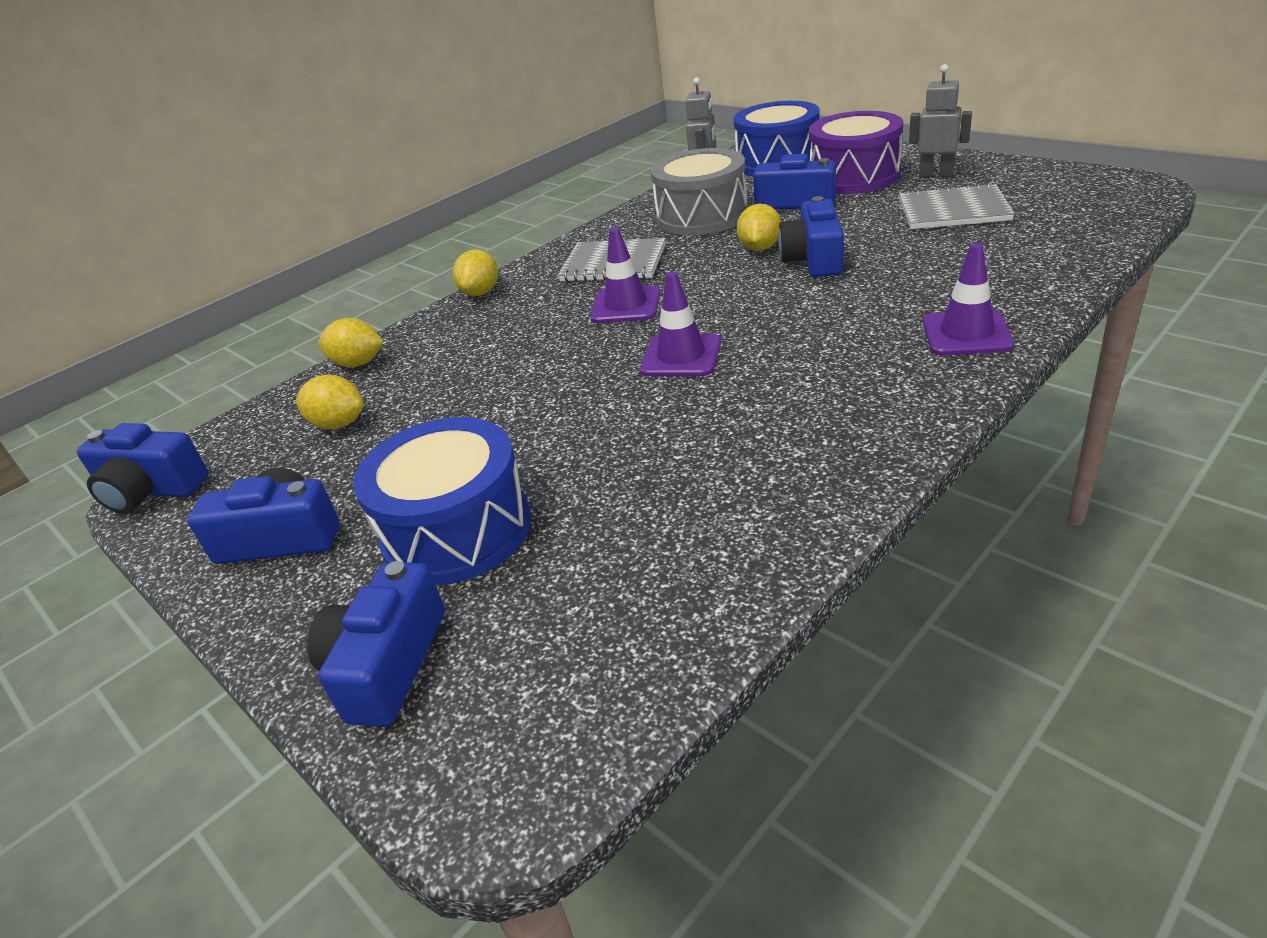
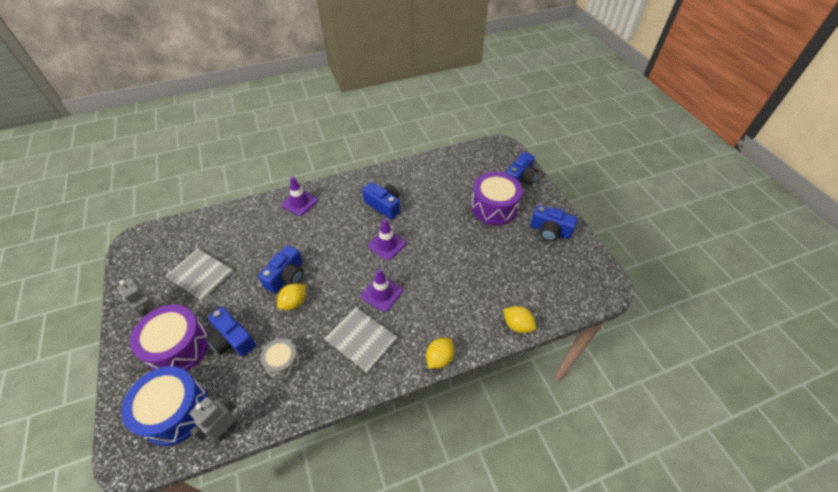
camera: 160 degrees left, 15 degrees up
(151, 490) = (607, 282): blue camera -> blue camera (384, 205)
(339, 424) = (528, 281): yellow lemon -> none
(457, 530) = (494, 207): blue drum -> purple drum
(702, 216) = (283, 362): grey drum -> grey drum, size x0.56

